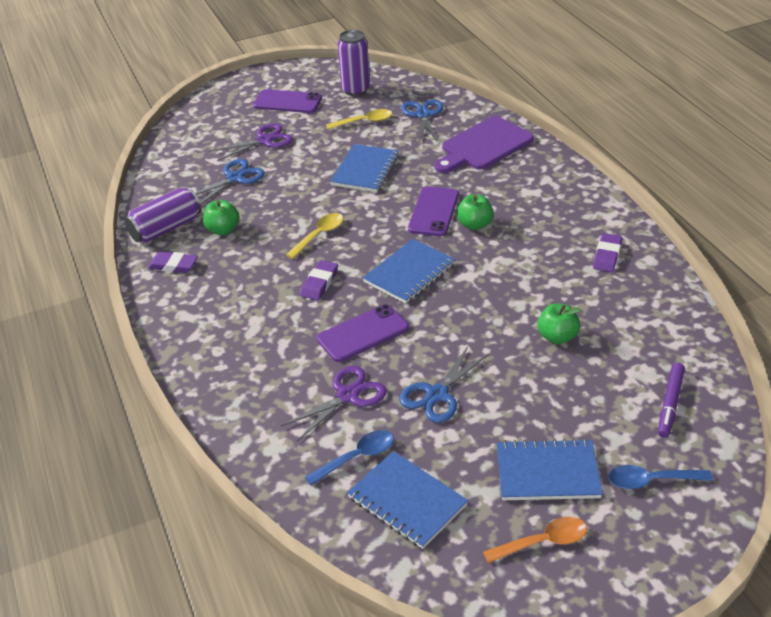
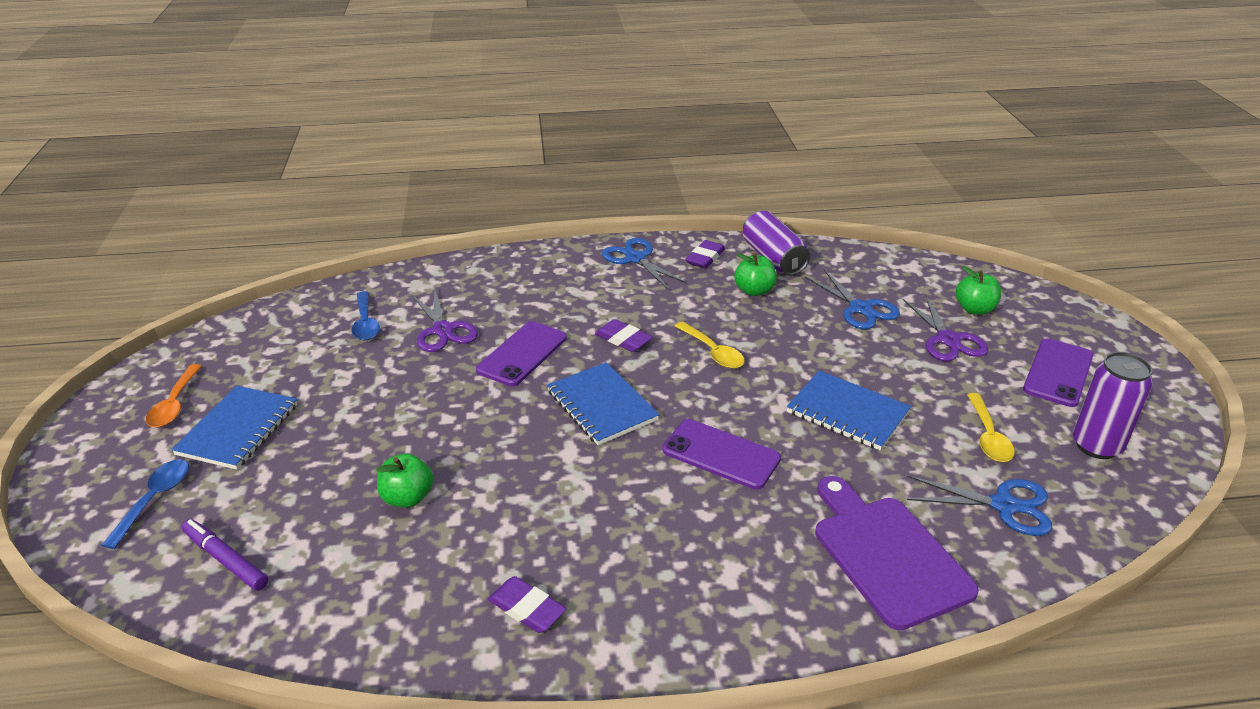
camera: 105 degrees right, 5 degrees down
(363, 333) = (522, 354): purple phone -> purple phone turned 45 degrees clockwise
(407, 501) = (294, 340): blue notebook -> none
(437, 394) = (398, 384): blue scissors -> blue scissors (635, 258)
(474, 225) = (672, 486): green apple -> green apple (974, 309)

